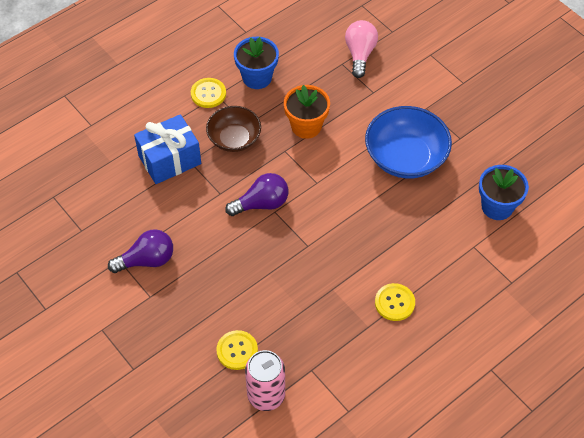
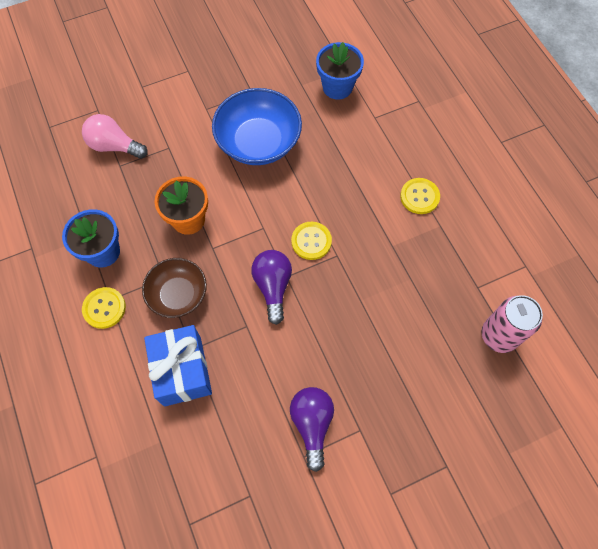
camera: 75 degrees left, 10 degrees up
(237, 350) = (444, 352): yellow button -> yellow button (311, 241)

